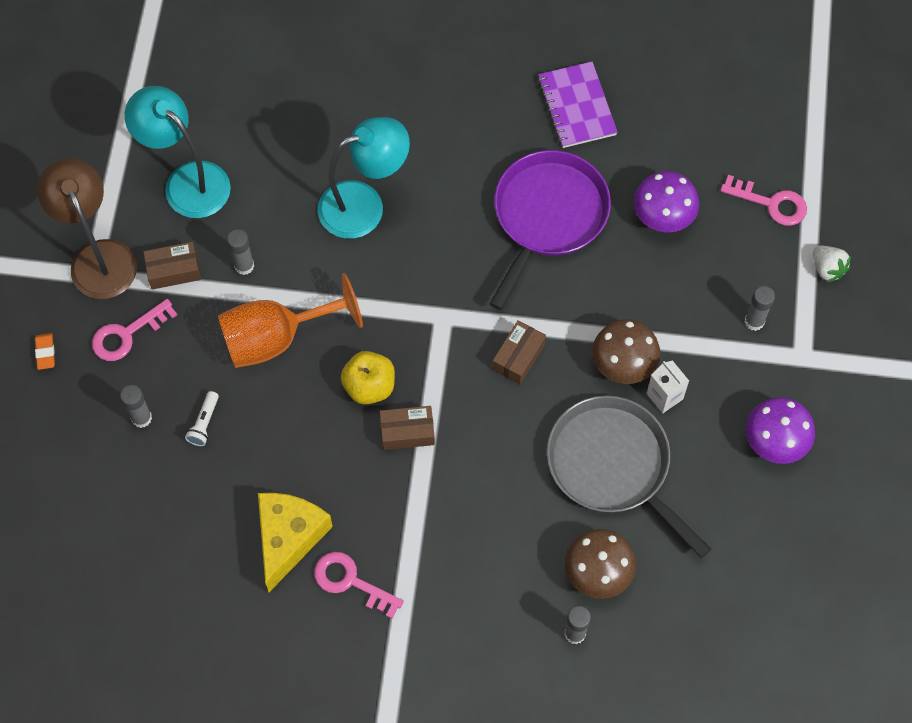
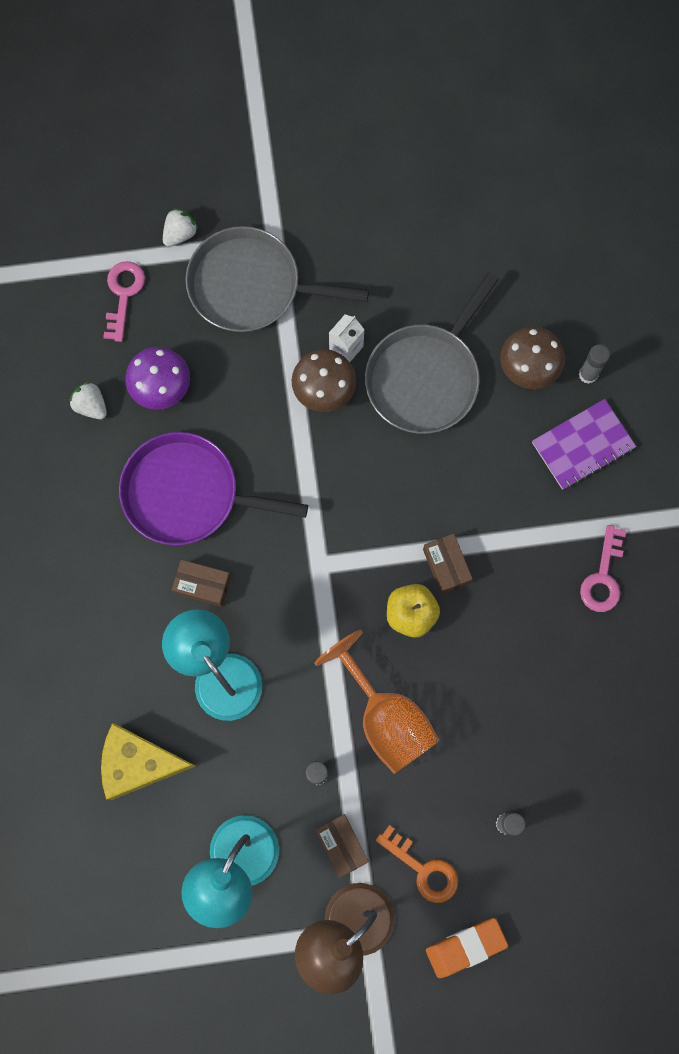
camera: 105 degrees left, 10 degrees up
(45, 352) = (466, 947): orange eraser -> orange eraser, size x1.82
(127, 334) = (423, 869): pink key -> orange key
(204, 423) = (493, 760): white flashlight -> none
(289, 538) = (580, 644): yellow cheese -> yellow cheese (139, 763)
(518, 357) = (343, 485): brown box -> brown box (202, 585)
(577, 106) = (57, 495): purple notebook -> purple notebook (583, 445)
(659, 152) = (91, 406): none -> white strawberry
(754, 321) = (250, 286): grey glue stick -> grey pan
(775, 441) = (363, 247): purple mushroom -> none

